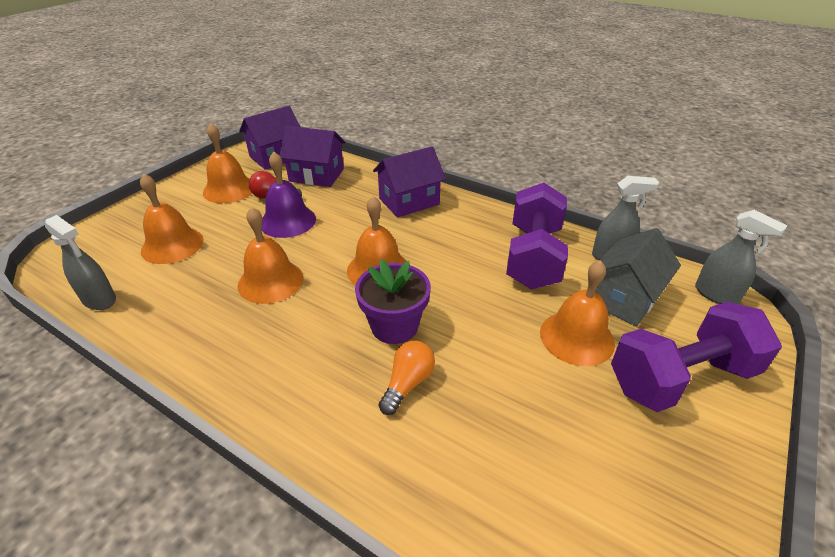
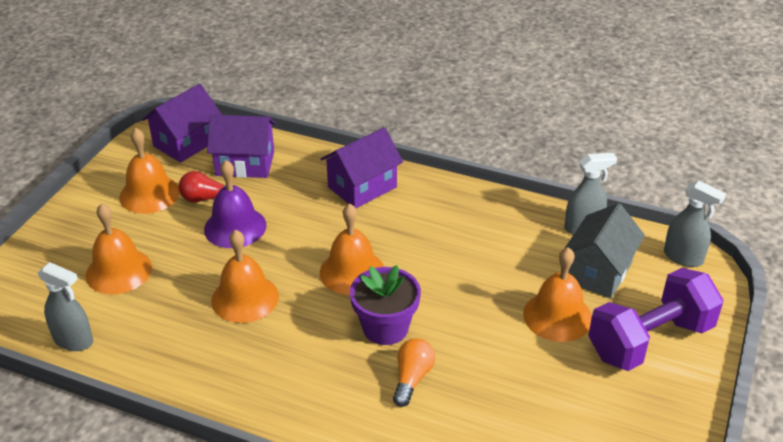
camera: 10 degrees left, 0 degrees up
(533, 257) = (506, 238): purple dumbbell -> none

